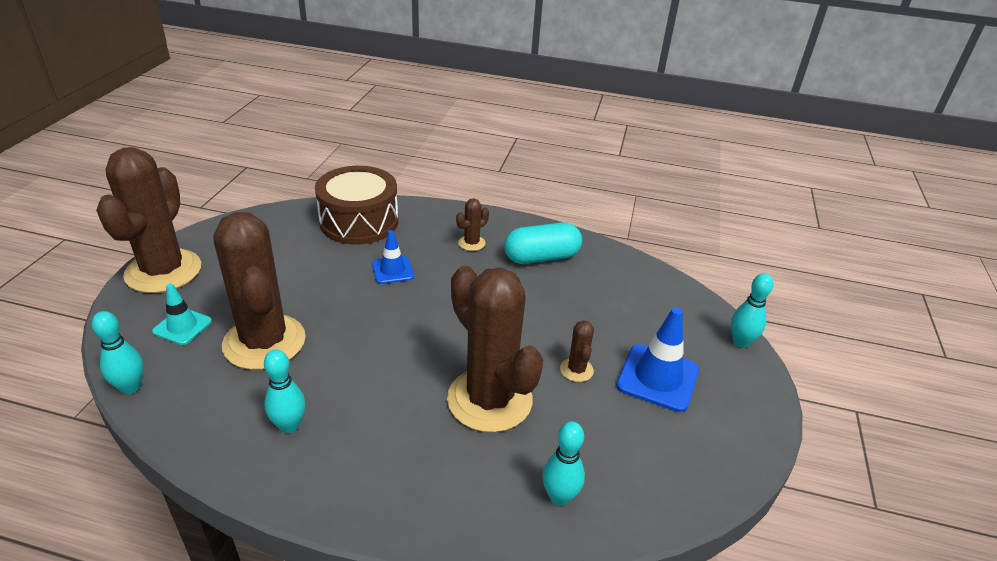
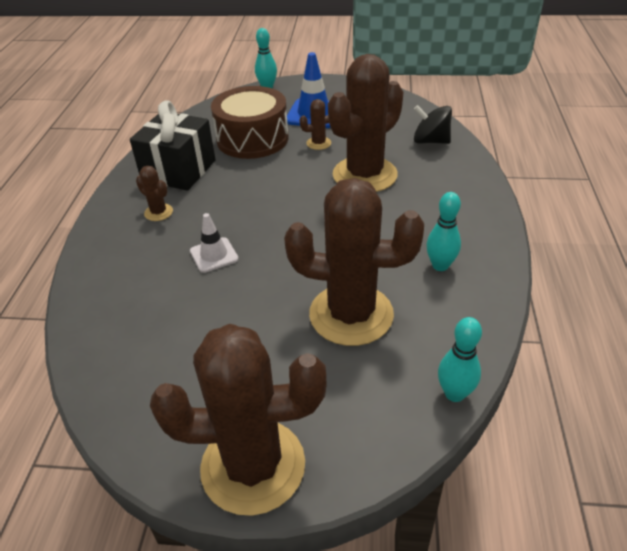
camera: 95 degrees left, 5 degrees up
(182, 326) = (351, 392): turquoise traffic cone -> none
(264, 342) = (351, 314): brown cactus -> brown cactus turned 45 degrees clockwise
(359, 221) = (118, 303): brown drum -> brown drum (252, 139)
(392, 270) = (214, 255): blue traffic cone -> white traffic cone
(541, 257) = (179, 170): turquoise capsule -> black gift
(559, 497) = (430, 141): turquoise bowling pin -> black spinning top

